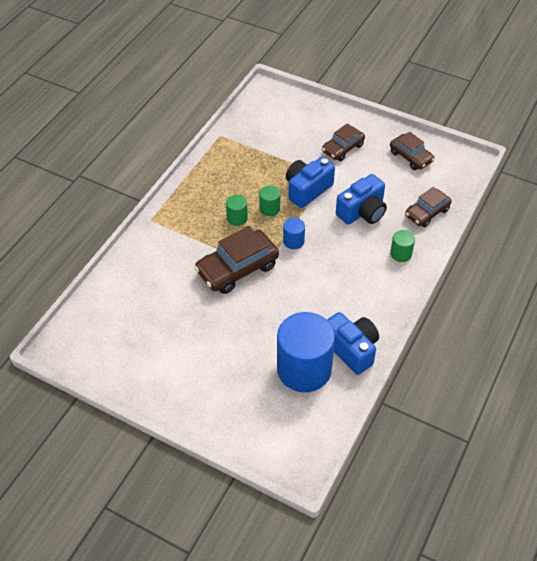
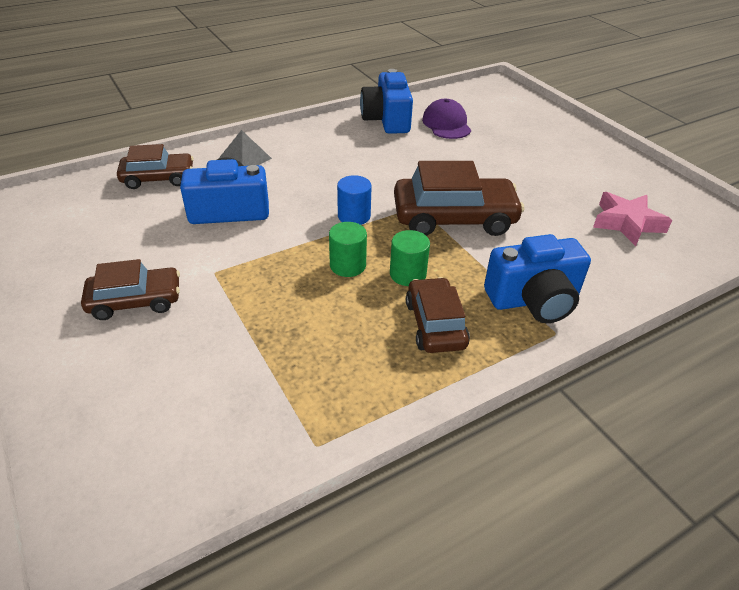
camera: 150 degrees left, 10 degrees down
(132, 317) = (627, 223): none -> pink star
(304, 369) = (446, 124): blue cylinder -> purple cap
(307, 190) = (266, 266): blue camera -> blue camera (534, 300)
(401, 253) = (245, 158): green cylinder -> grey pyramid
(411, 157) = (68, 242): brown car -> brown car (435, 324)

